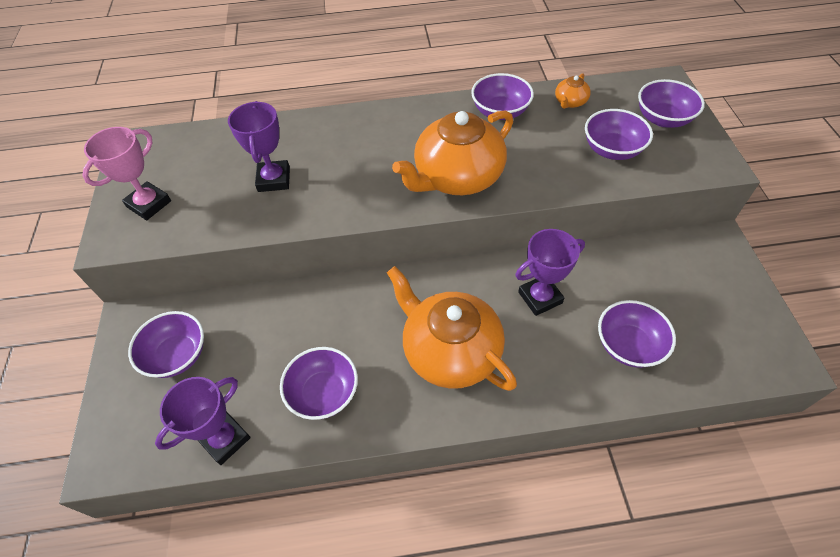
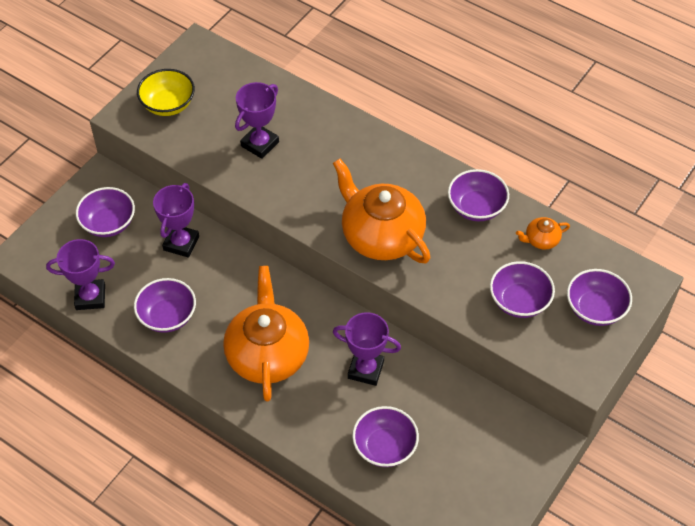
camera: 40 degrees right, 0 degrees up
(149, 204) = (168, 104): pink trophy -> yellow bowl
(270, 319) = (181, 243): none -> purple trophy
(457, 177) = (381, 235): orange teapot -> orange teapot turned 45 degrees clockwise

